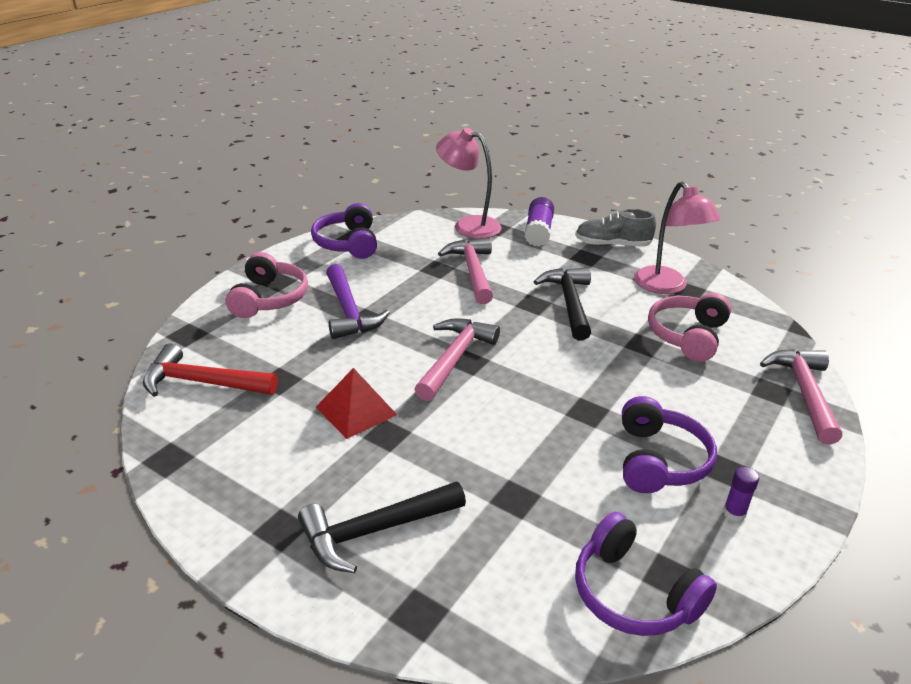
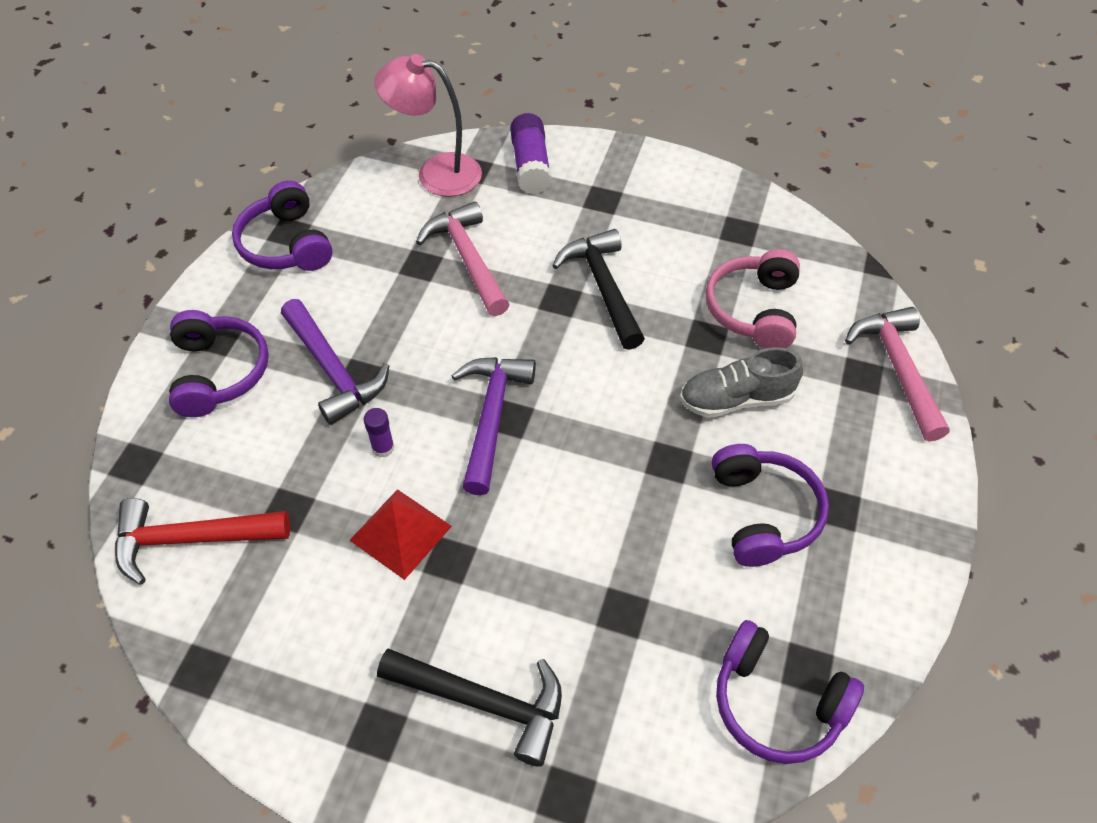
camera: 15 degrees left, 20 degrees up
(269, 298) = (219, 372): pink headphones -> purple headphones
(375, 530) = (483, 702): black hammer -> black hammer turned 120 degrees counterclockwise
(455, 358) = (492, 417): pink hammer -> purple hammer
(612, 245) = (629, 169): grey shoe -> grey shoe (736, 399)
(666, 287) = (712, 231): pink lamp -> none
(734, 513) = (855, 566): purple glue stick -> purple glue stick (383, 448)

